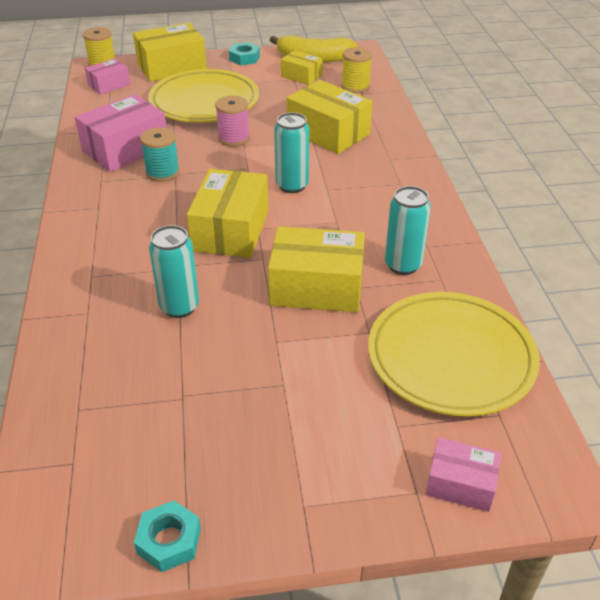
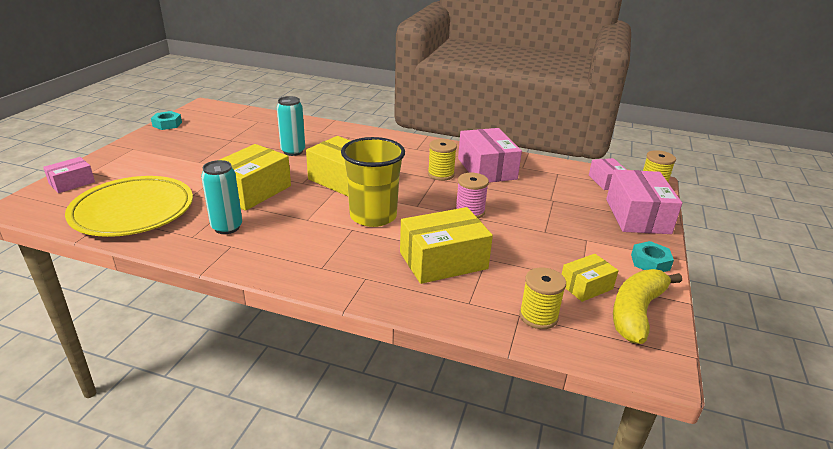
camera: 115 degrees right, 10 degrees down
(163, 172) = (441, 174): turquoise spool -> yellow spool
(172, 67) = (637, 216): yellow box -> pink box
(204, 102) = (549, 215): yellow plate -> none
(292, 185) = (373, 216): turquoise can -> yellow cup

